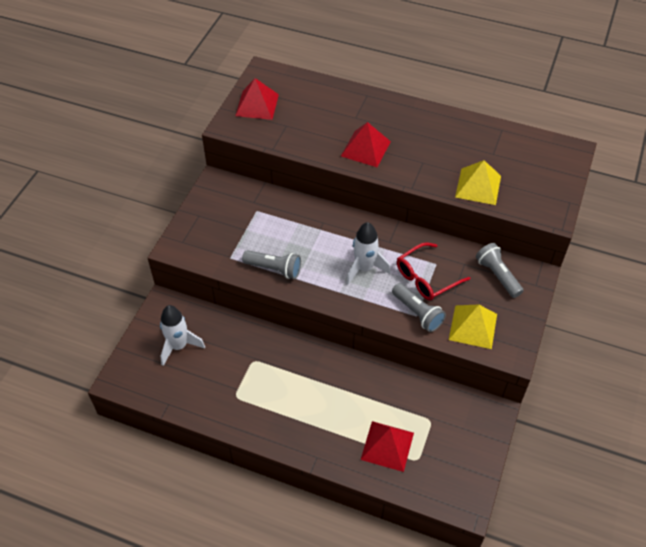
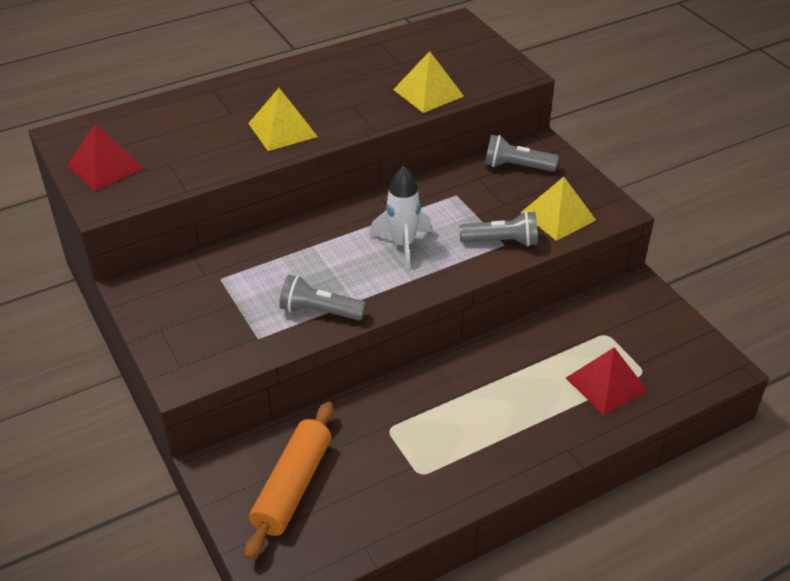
camera: 50 degrees left, 10 degrees down
(179, 346) = (292, 486): white rocket -> orange rolling pin
(274, 269) = (319, 311): grey flashlight -> grey flashlight turned 135 degrees counterclockwise
(365, 148) = (283, 130): red pyramid -> yellow pyramid
(426, 278) = (465, 211): red glasses -> none

